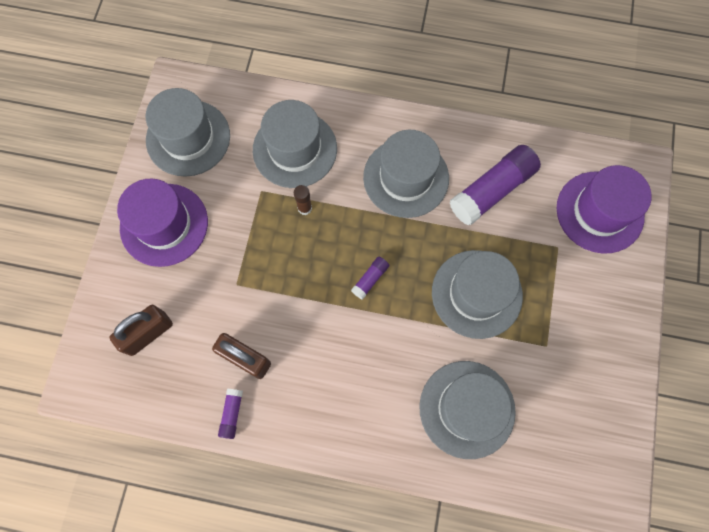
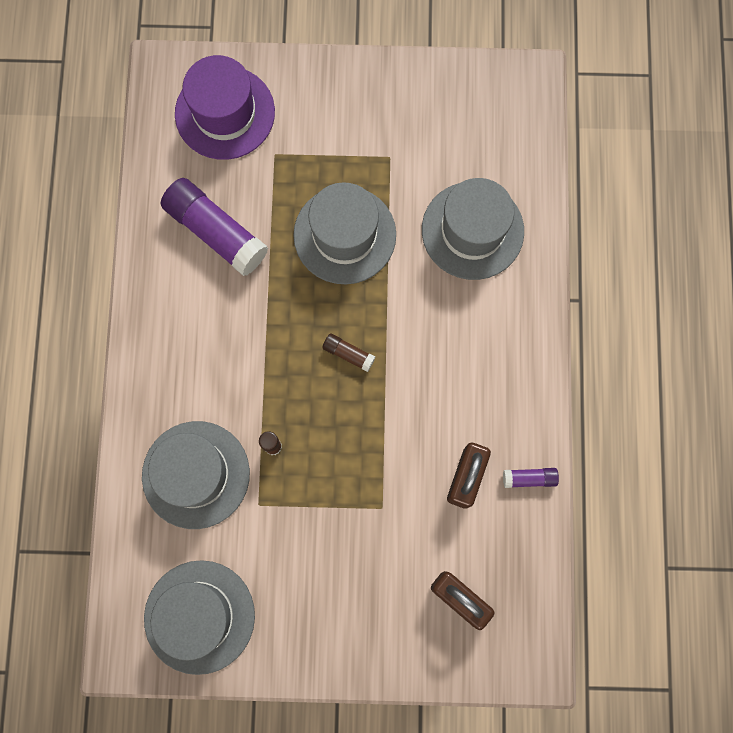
camera: 100 degrees left, 5 degrees up
(164, 224) = (322, 616): purple hat -> none
(370, 279) = (348, 354): purple glue stick -> brown glue stick
(406, 178) = (214, 333): grey hat -> none

